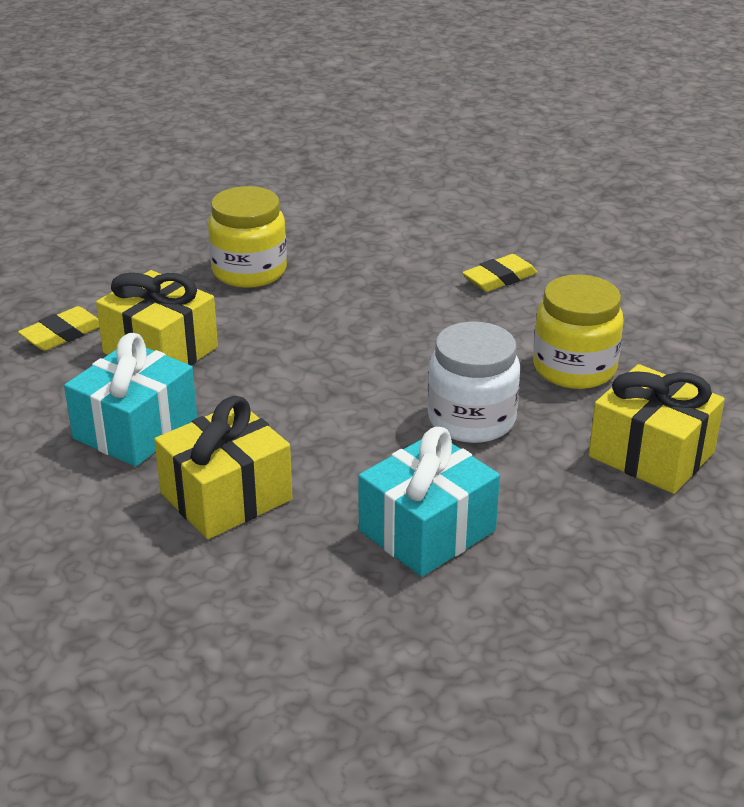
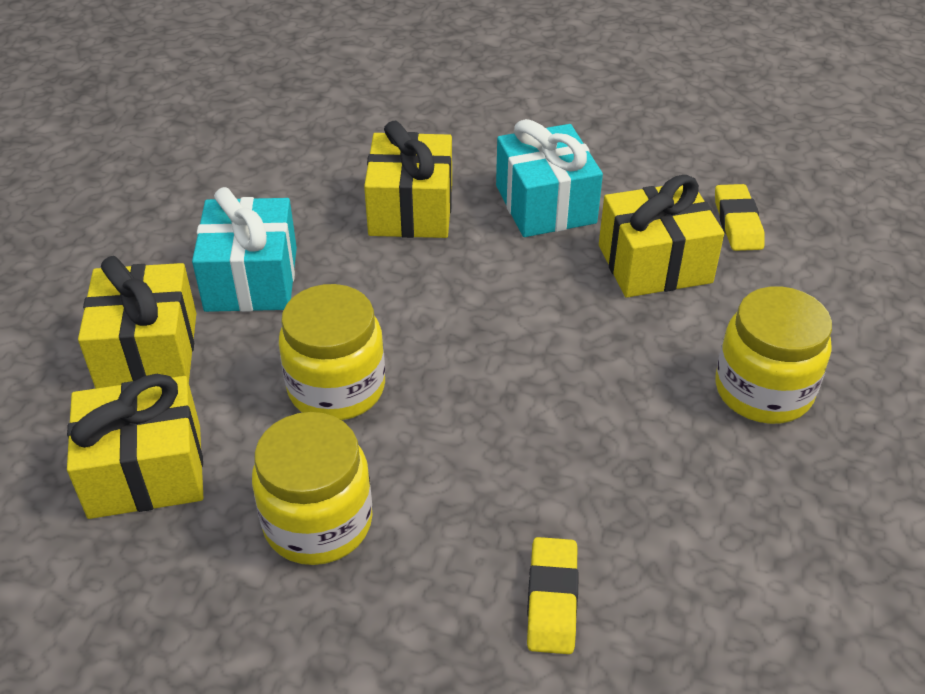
camera: 130 degrees right, 10 degrees up
(471, 420) = (336, 388): white jar -> yellow jar
(571, 530) = (148, 350): none -> yellow gift

